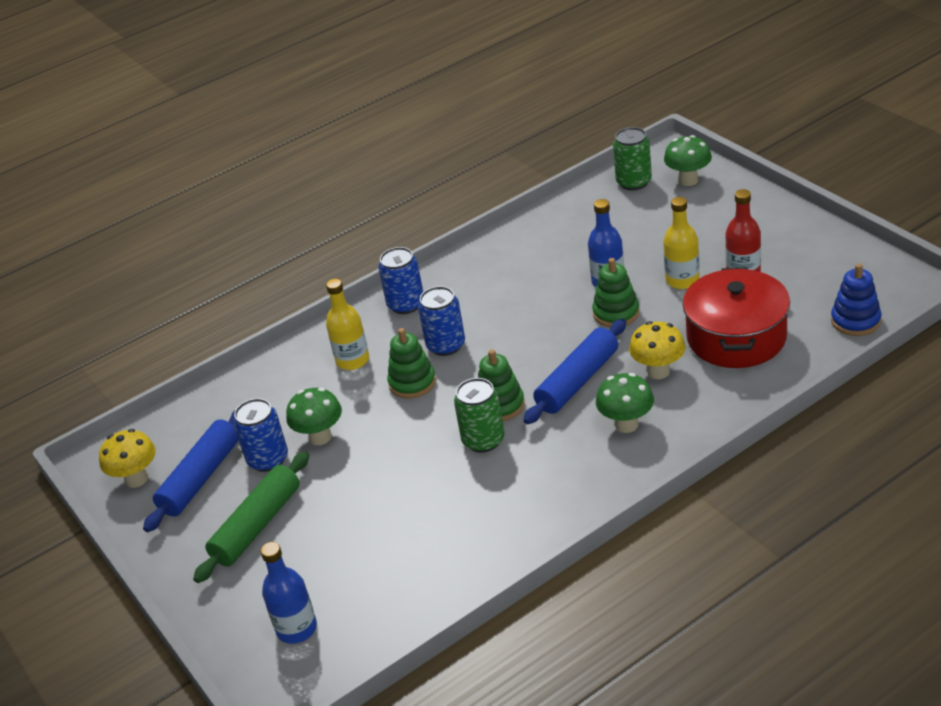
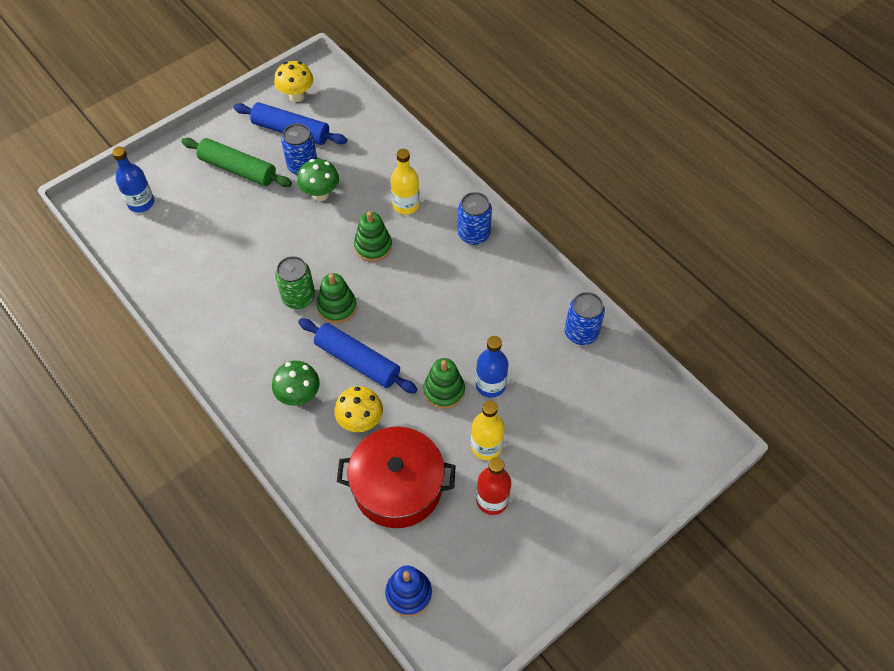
camera: 80 degrees right, 20 degrees up
(446, 345) = (416, 266): blue can -> blue can (581, 333)
(633, 182) = (652, 409): green can -> none
(688, 180) = (654, 460): green mushroom -> none

